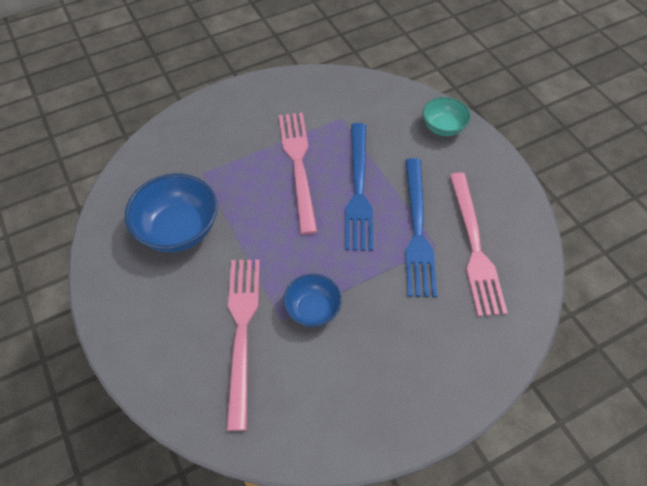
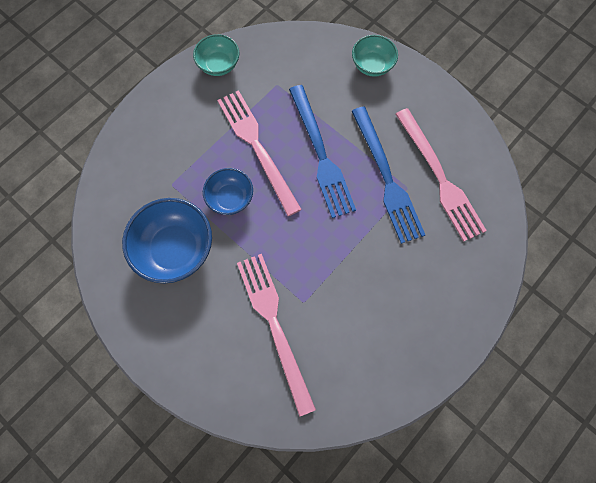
camera: 20 degrees left, 15 degrees up
(294, 88) = (219, 65): none -> turquoise bowl
(312, 309) = (326, 283): blue bowl -> blue bowl (230, 198)

